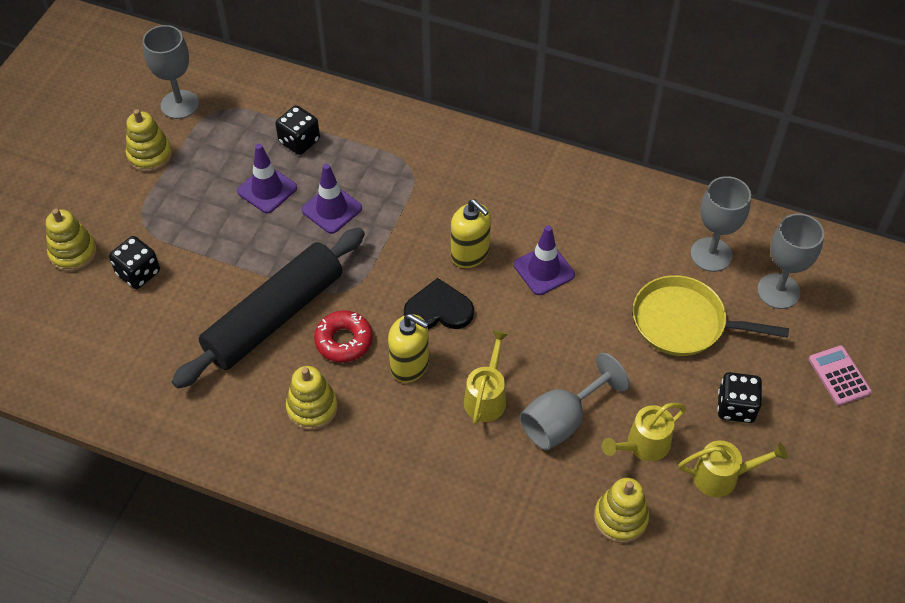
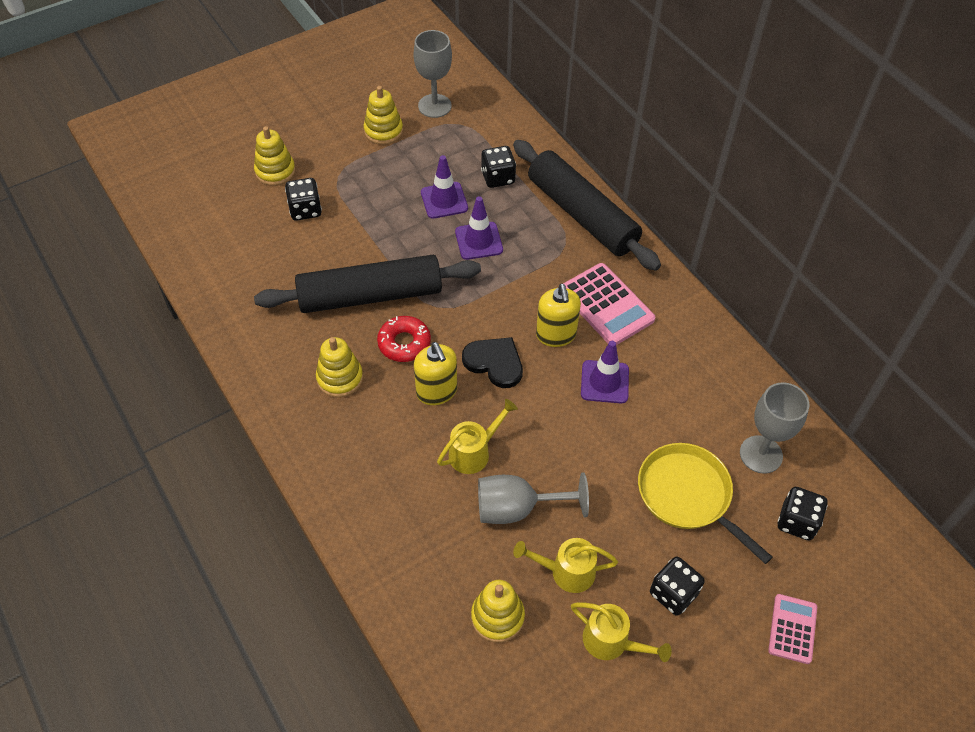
camera: 35 degrees right, 0 degrees up
(404, 134) = (582, 214): none -> black rolling pin
(491, 203) = (606, 305): none -> pink calculator
(778, 291) = (797, 522): grey goblet -> black dice

